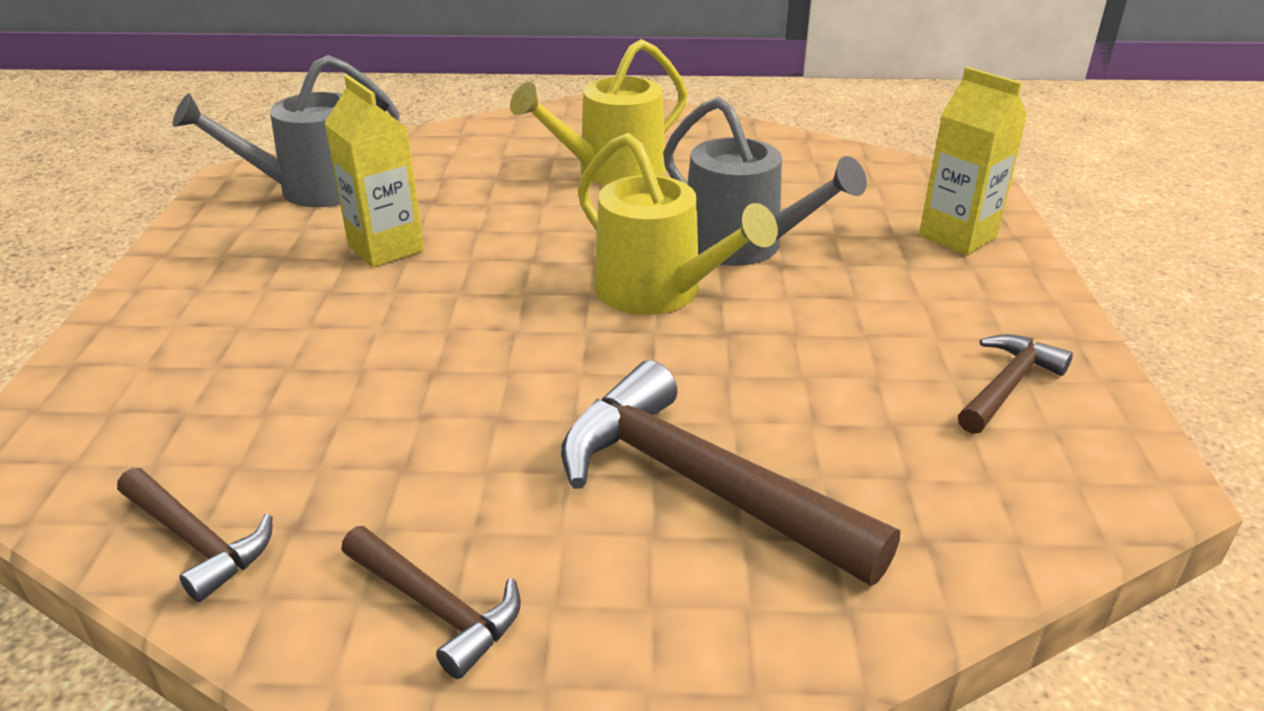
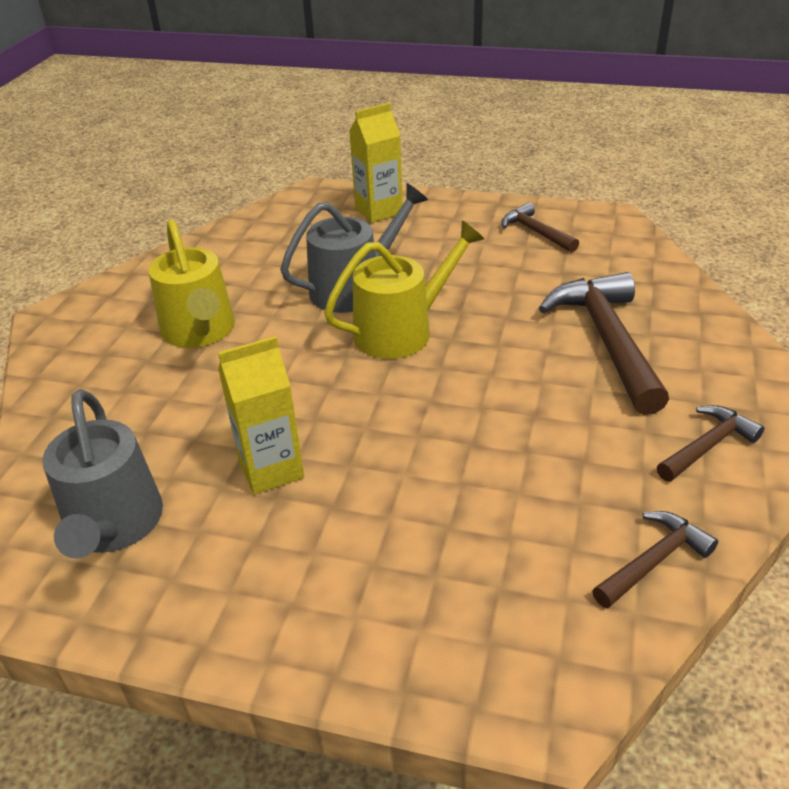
camera: 75 degrees left, 5 degrees up
(701, 484) = (607, 340): brown hammer -> brown hammer turned 120 degrees clockwise

